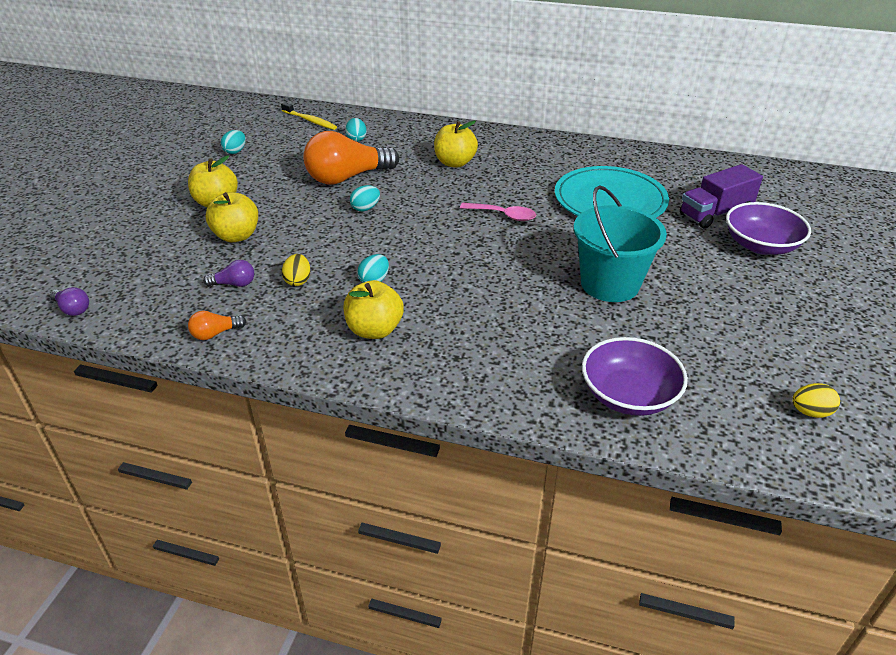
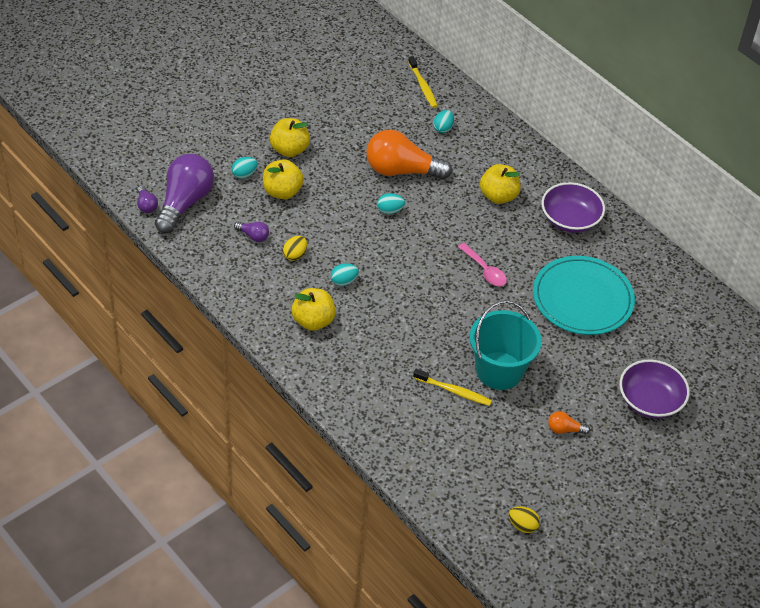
camera: 30 degrees right, 10 degrees up
(123, 288) = (184, 203): none -> purple light bulb
(215, 333) = (217, 271): orange light bulb -> orange light bulb (565, 429)
(235, 151) = (338, 97): turquoise egg -> turquoise egg (244, 174)
(589, 322) = (454, 391): none -> yellow toothbrush
(628, 395) = (424, 452): purple bowl -> purple bowl (570, 219)
(715, 213) = (651, 355): purple truck -> none

